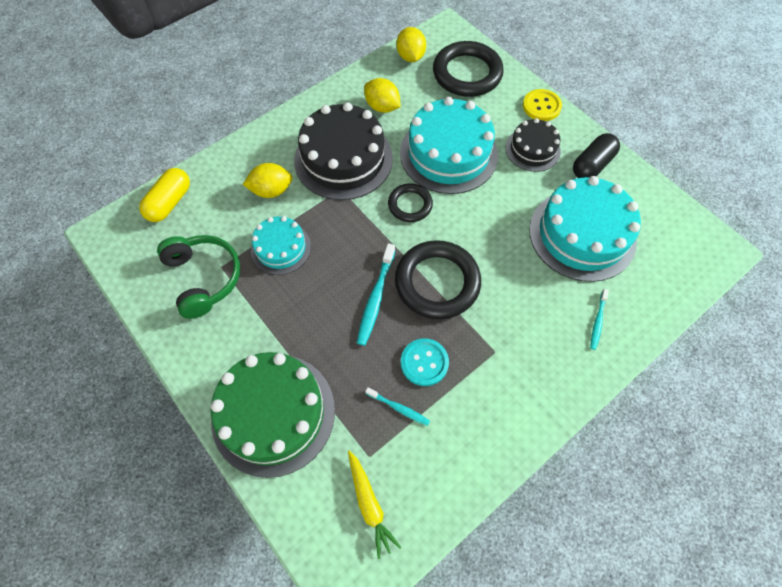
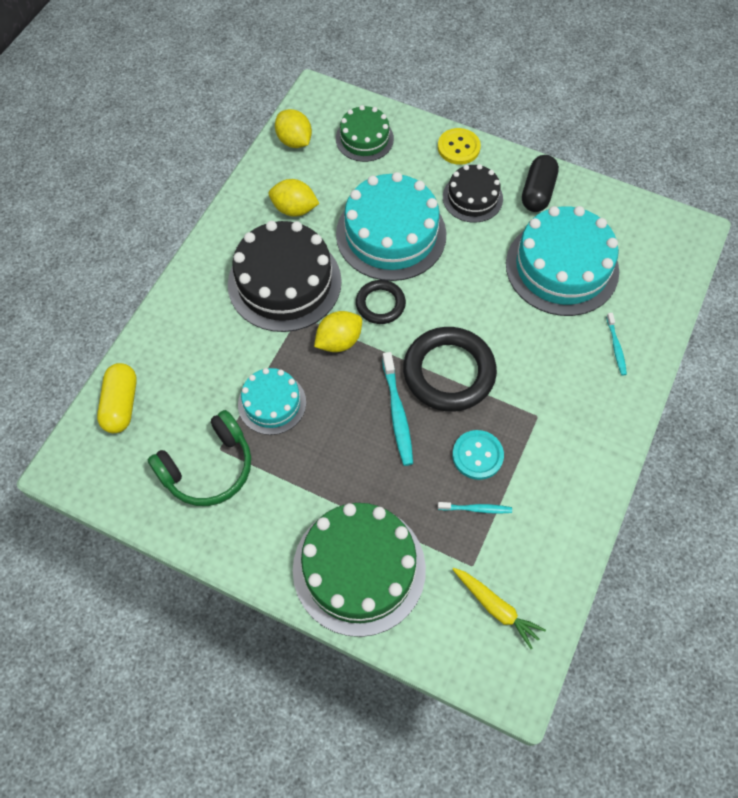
camera: 25 degrees left, 0 degrees up
(204, 278) = (208, 468): green headphones -> green headphones turned 105 degrees clockwise
(271, 190) = (226, 347): yellow lemon -> yellow lemon (339, 341)
(467, 73) = (364, 138): black ring -> green cake

